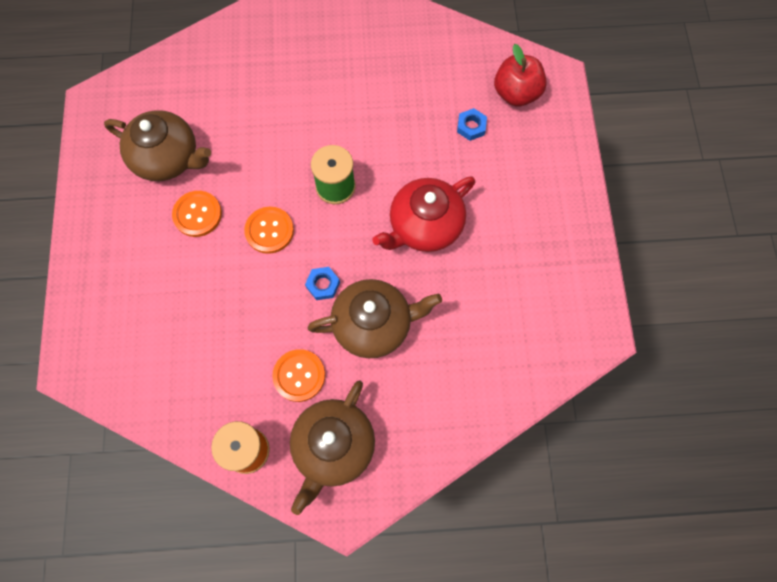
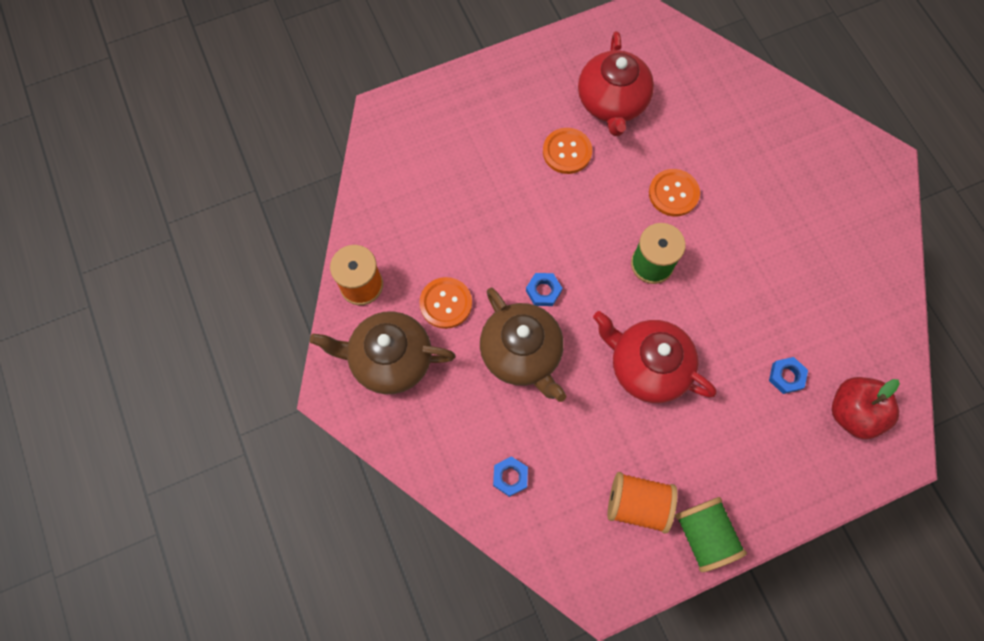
camera: 70 degrees right, 0 degrees up
(167, 158) = (612, 103): brown teapot -> red teapot
(269, 231) = (578, 221): orange button -> orange button (673, 193)
(480, 375) = (510, 477): none -> blue nut
(537, 279) = (637, 504): none -> orange spool
(577, 239) = (704, 535): none -> green spool

